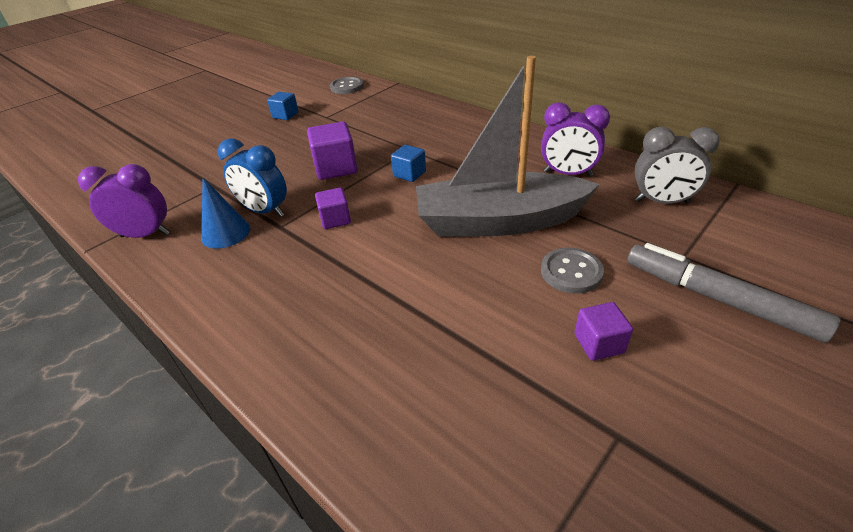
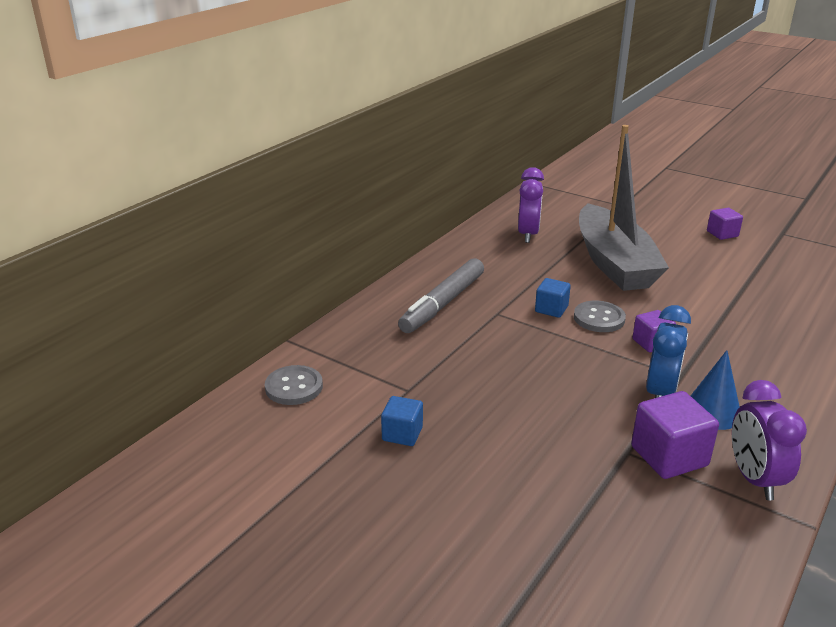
camera: 100 degrees left, 10 degrees down
(336, 168) = (552, 358): purple cube -> purple cube (669, 456)
(571, 272) = (661, 238): grey button -> grey button (599, 318)
(662, 202) = (559, 205): grey clock -> none
(718, 299) = (659, 201): grey marker -> grey marker (443, 304)

